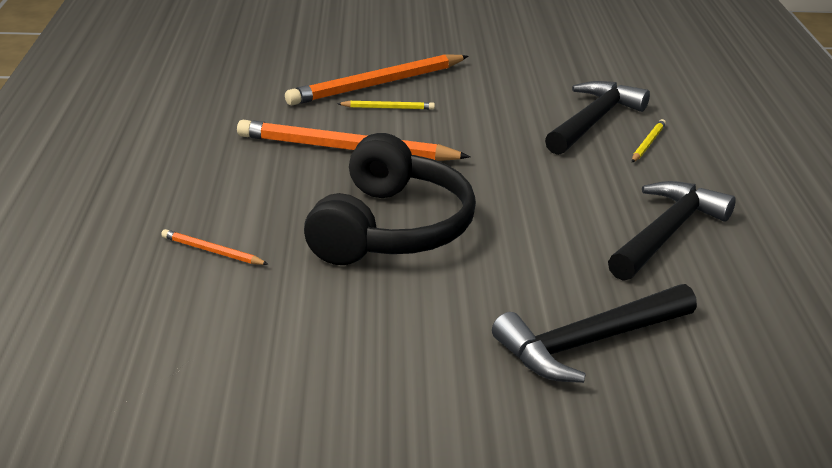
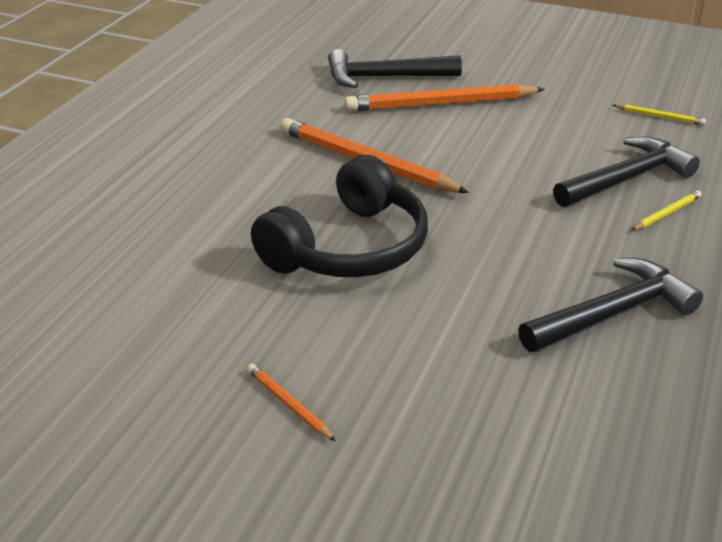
camera: 25 degrees right, 5 degrees up
(212, 251) = (185, 234): orange pencil -> orange pencil (289, 404)
(388, 108) = (433, 129): yellow pencil -> yellow pencil (659, 117)
(588, 343) = (446, 406): black hammer -> black hammer (384, 77)

